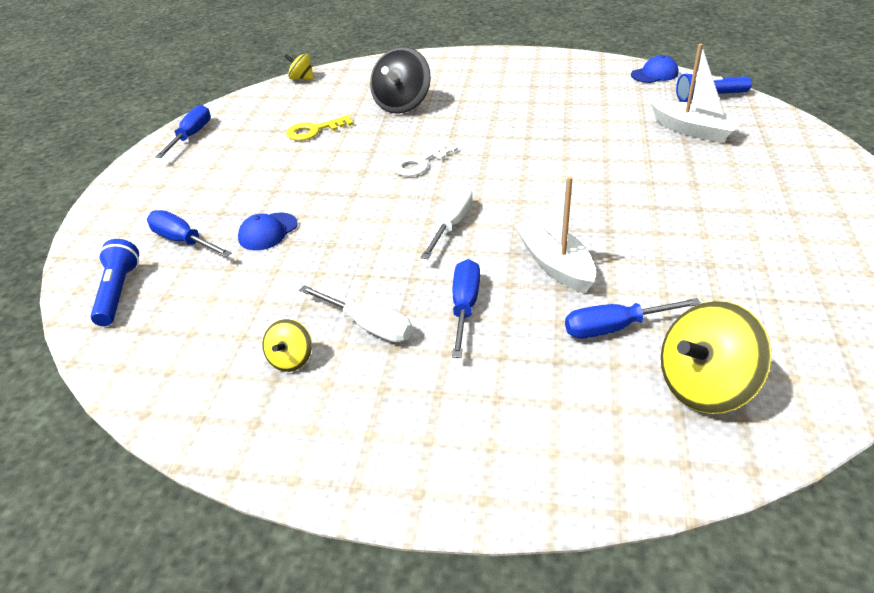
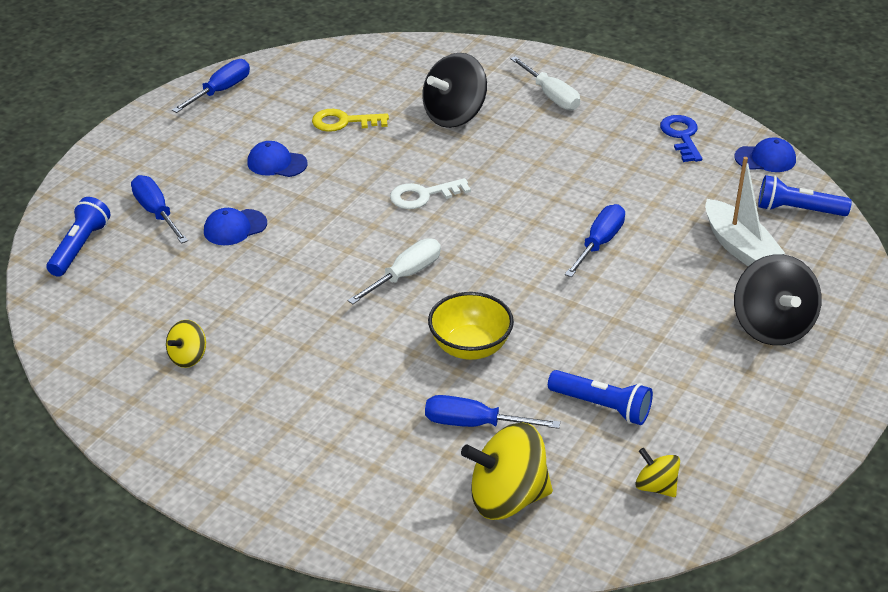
camera: 20 degrees right, 0 degrees up
(275, 173) = (277, 163): none -> blue cap
(301, 78) = (371, 46): yellow spinning top -> yellow spinning top (656, 486)
(369, 326) = (268, 350): white screwdriver -> white screwdriver (551, 96)
(465, 306) = (360, 359): blue screwdriver -> blue screwdriver (599, 243)
(554, 264) = (470, 347): white boat -> yellow bowl
(583, 76) = (681, 136): none -> blue key
(708, 275) = (602, 406): none -> blue flashlight
(773, 175) = (771, 326): none -> black spinning top

